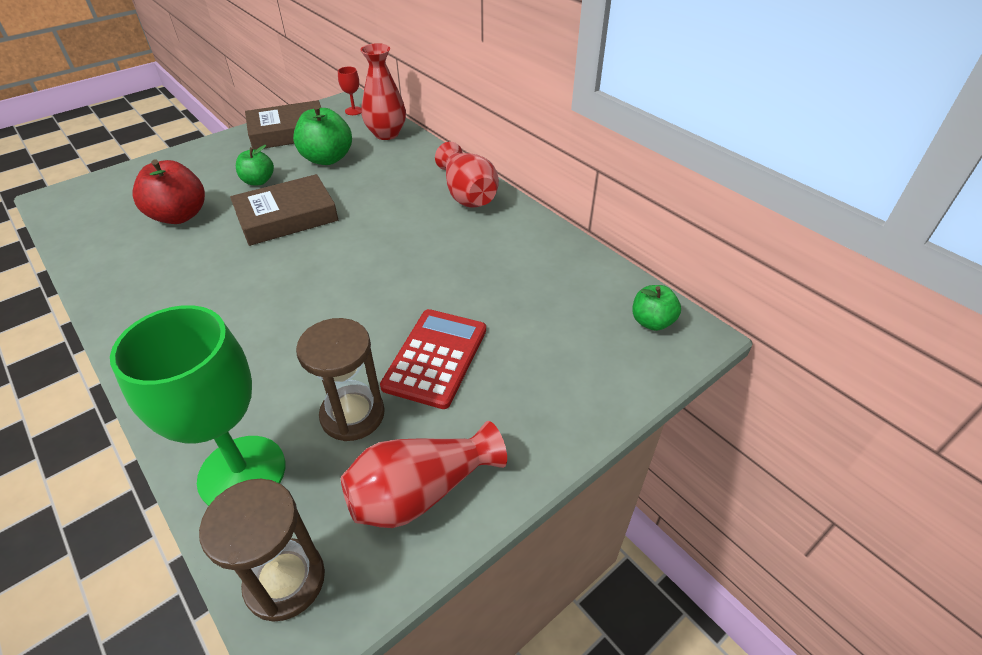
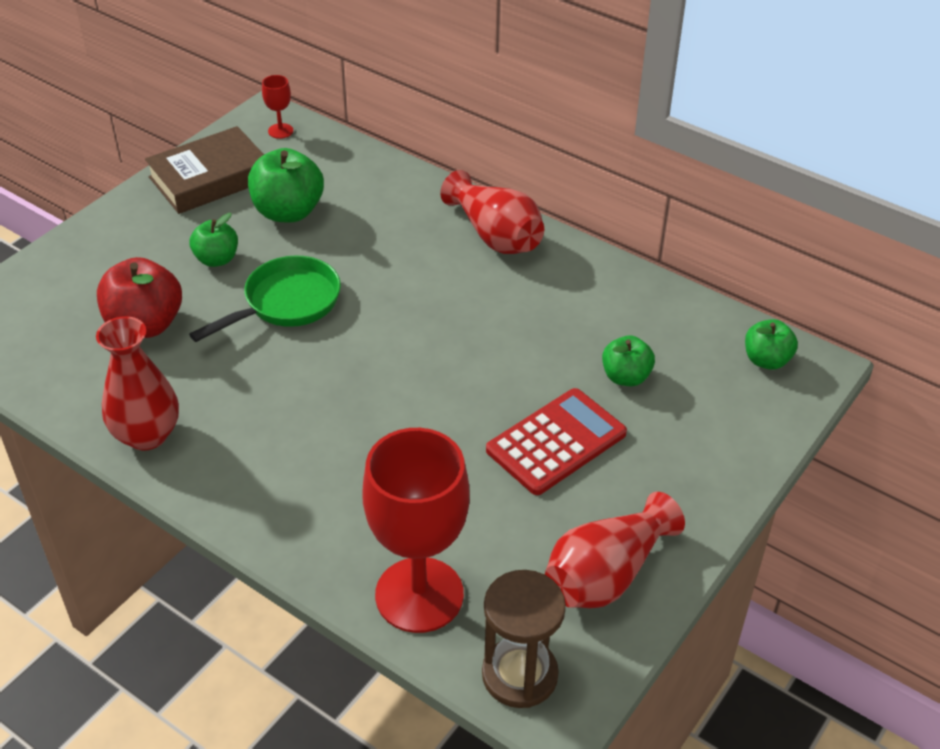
camera: 15 degrees left, 0 degrees up
(242, 473) = (419, 595): green goblet -> red goblet
(286, 217) = (286, 303): brown book -> green pan
(352, 415) = (500, 517): brown hourglass -> none
(386, 134) = (346, 162): red vase -> red vase (147, 435)
(435, 358) = (556, 442): red calculator -> red calculator turned 45 degrees clockwise
(521, 314) = (626, 377): none -> green apple

